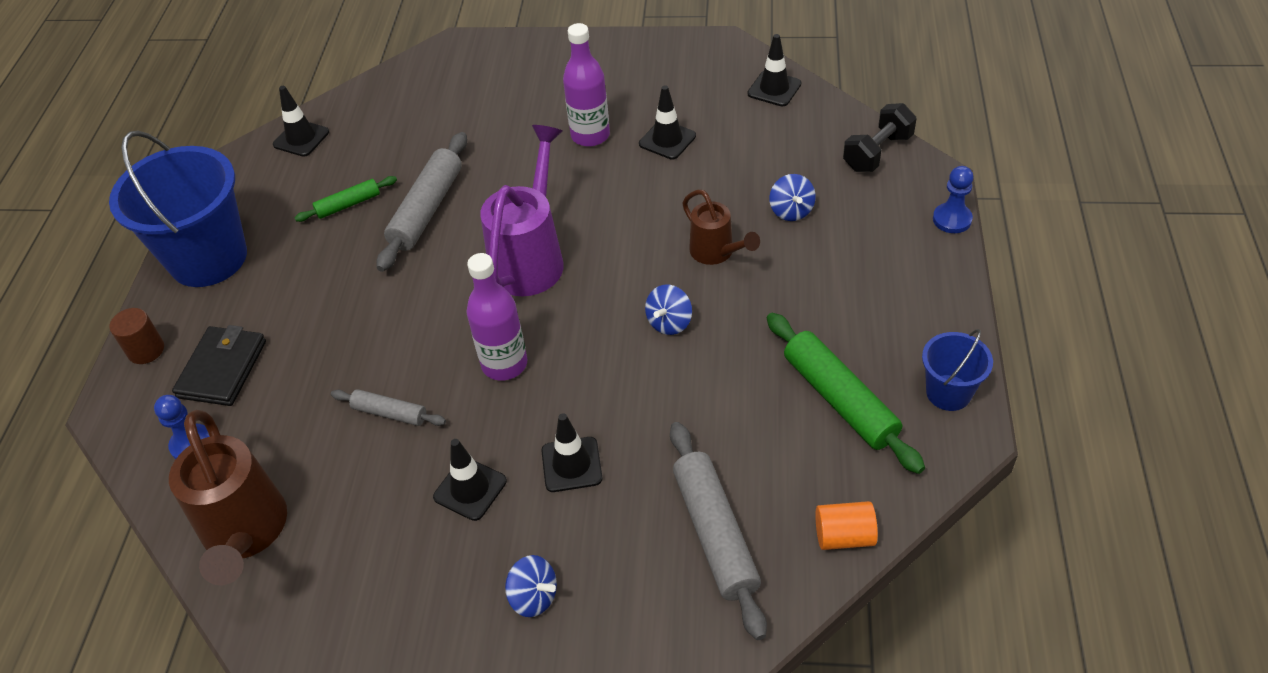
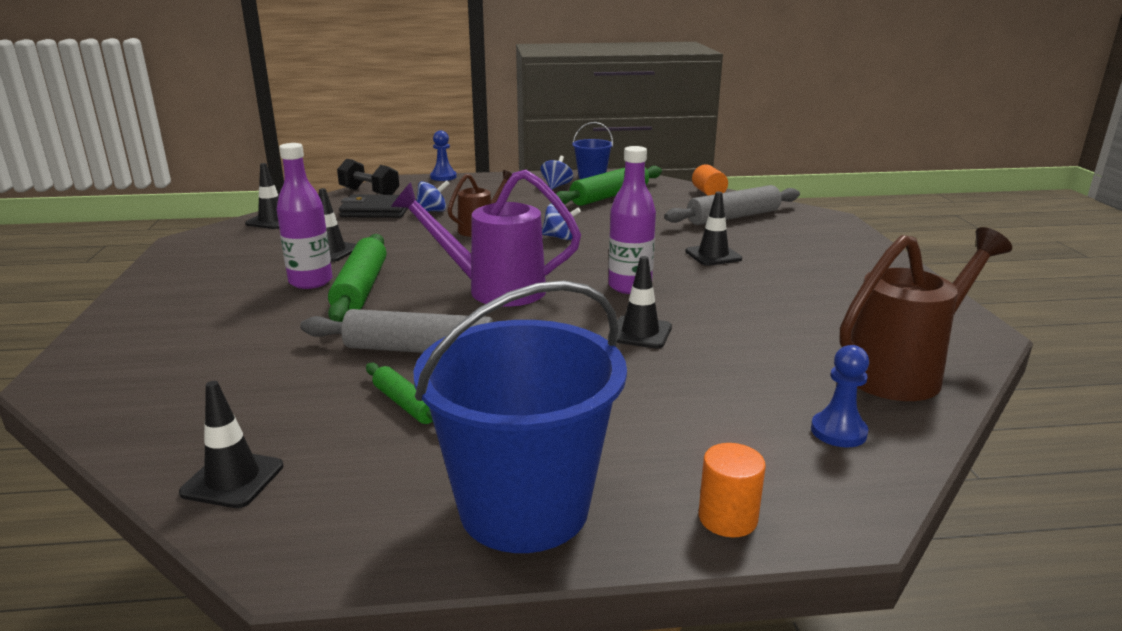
camera: 105 degrees left, 25 degrees down
(146, 350) = (727, 518): brown cylinder -> orange cylinder
(222, 369) = (720, 438): black wallet -> black wallet (375, 210)
(389, 413) = (714, 326): grey rolling pin -> none
(470, 489) = (763, 284): black traffic cone -> black traffic cone (640, 333)
(534, 597) = (828, 256): blue spinning top -> blue spinning top (556, 186)
(563, 168) = (360, 289): none -> green rolling pin

